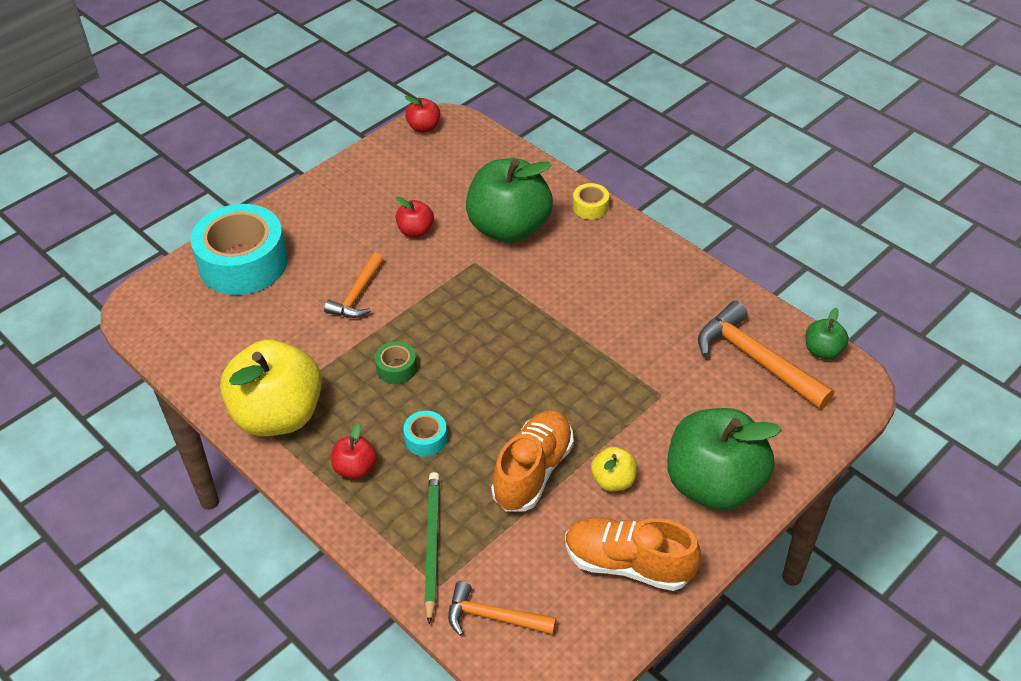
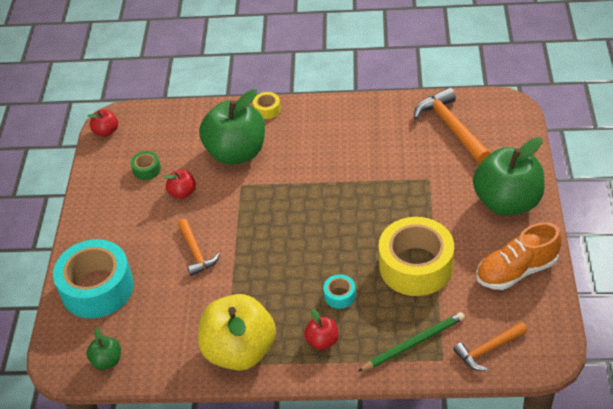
camera: 40 degrees left, 0 degrees up
(396, 368) = (274, 273): green tape -> green tape (146, 169)
(432, 545) = (413, 343): green pencil -> green pencil turned 105 degrees clockwise
(533, 471) = (416, 266): orange shoe -> yellow tape
(613, 480) = (459, 238): yellow apple -> none
(756, 360) = (451, 127): orange hammer -> orange hammer turned 60 degrees clockwise
(822, 351) = (476, 100): green apple -> green apple (107, 361)

